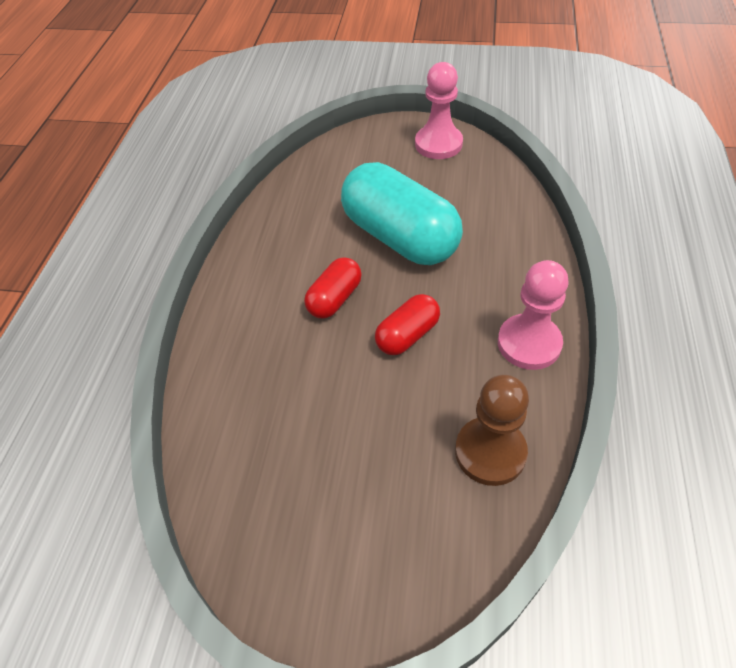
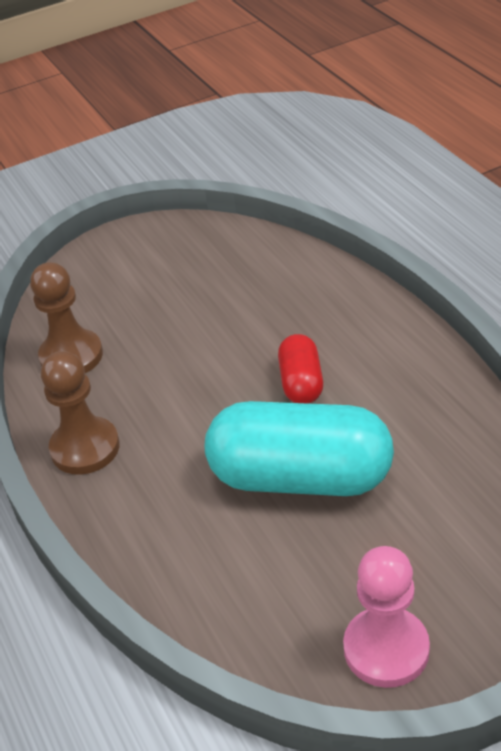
camera: 145 degrees right, 10 degrees down
(407, 335) = (203, 393): red capsule -> none
(529, 343) = (85, 448): pink pawn -> brown pawn

